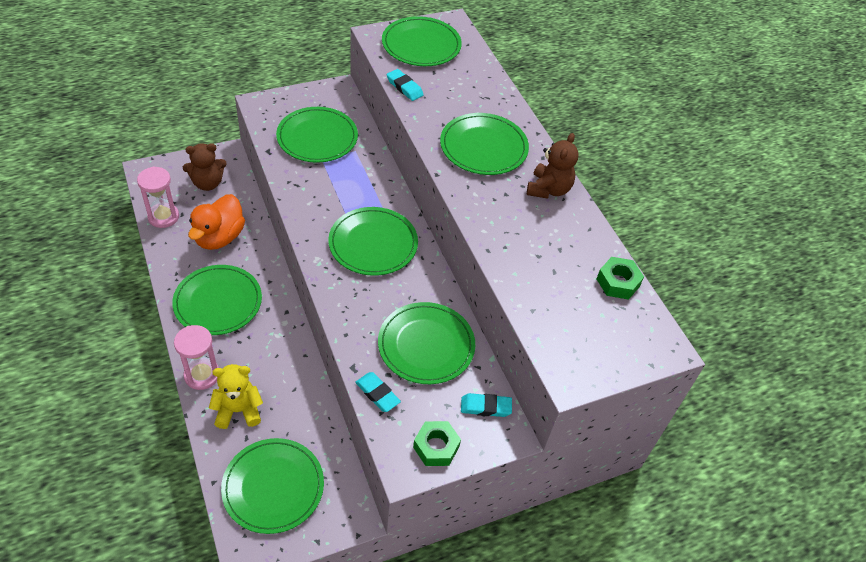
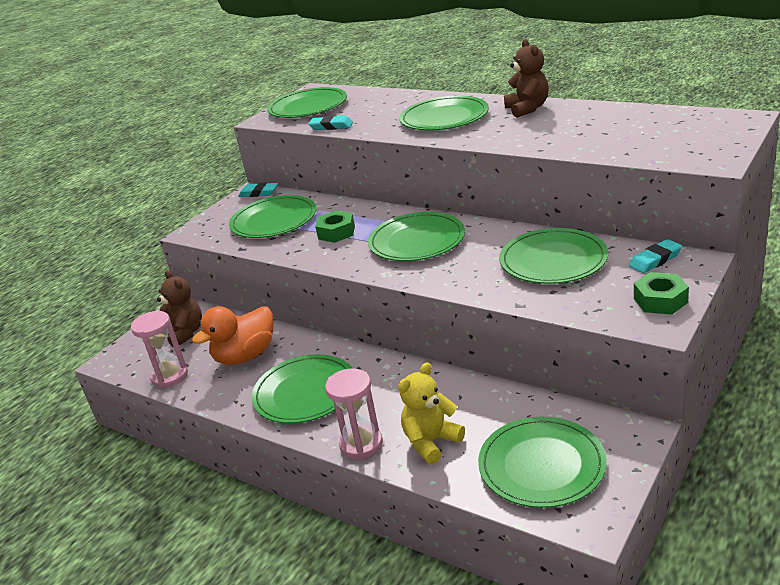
camera: 25 degrees left, 20 degrees down
(207, 183) = (185, 333): brown teddy bear -> brown teddy bear turned 75 degrees counterclockwise
(219, 237) = (245, 356): orange duck -> orange duck turned 60 degrees clockwise
(377, 394) = (564, 305): turquoise eraser -> turquoise eraser (259, 193)
(618, 282) = (655, 114): green nut -> green nut (336, 232)

